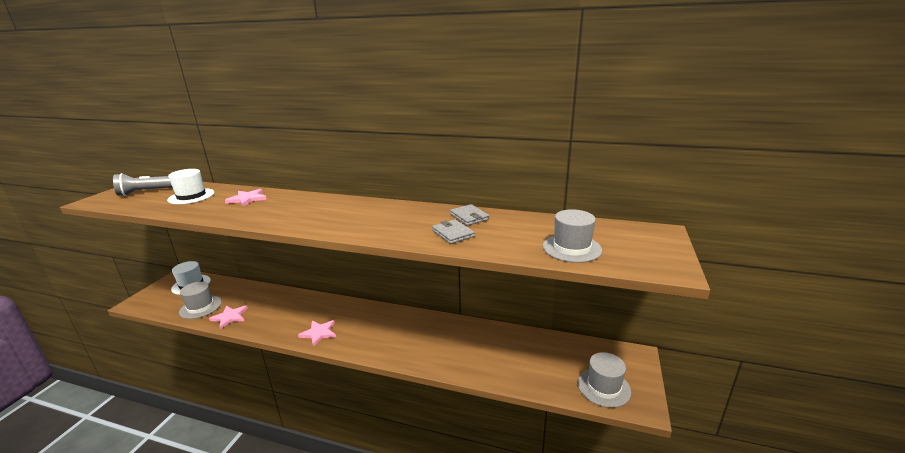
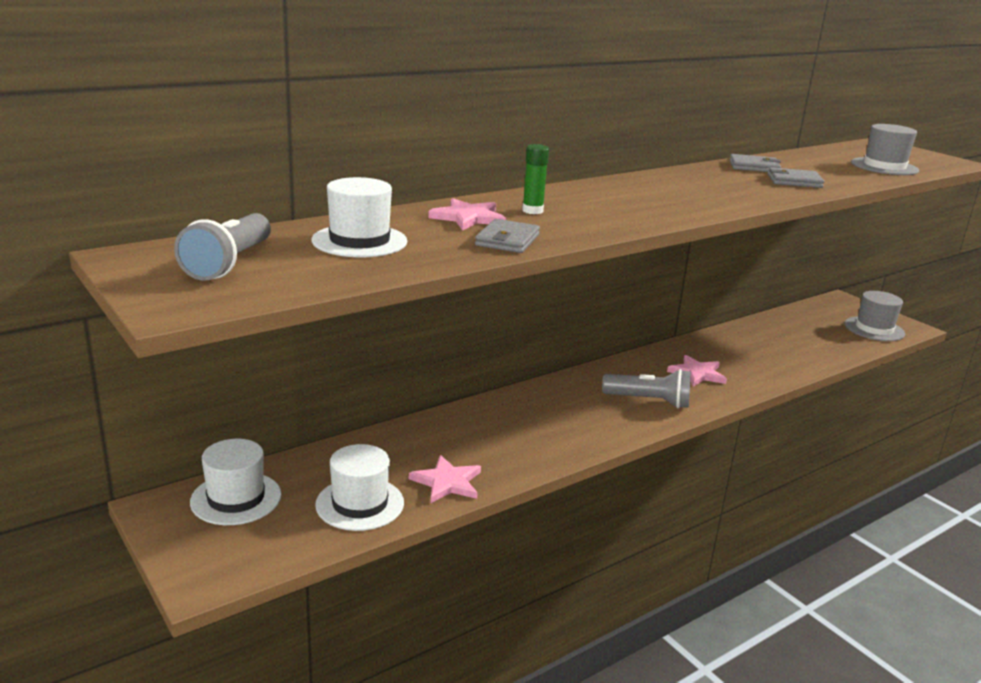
camera: 55 degrees left, 0 degrees up
(200, 307) = (360, 504): grey hat -> white hat
(218, 213) = (507, 240): none -> grey wallet
(275, 204) = (532, 211): none -> green glue stick
(319, 333) = (603, 425): pink star -> pink star (697, 373)
(361, 336) = (649, 401): none -> grey flashlight

